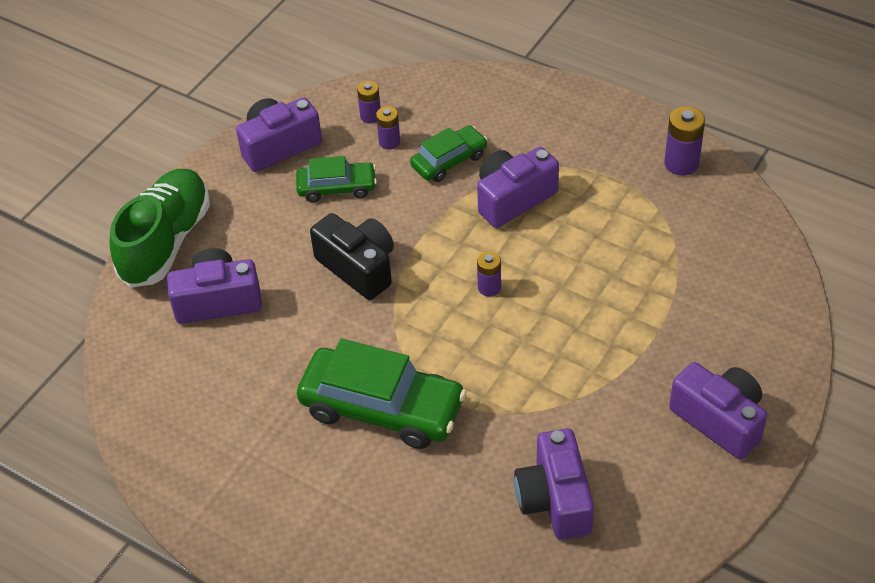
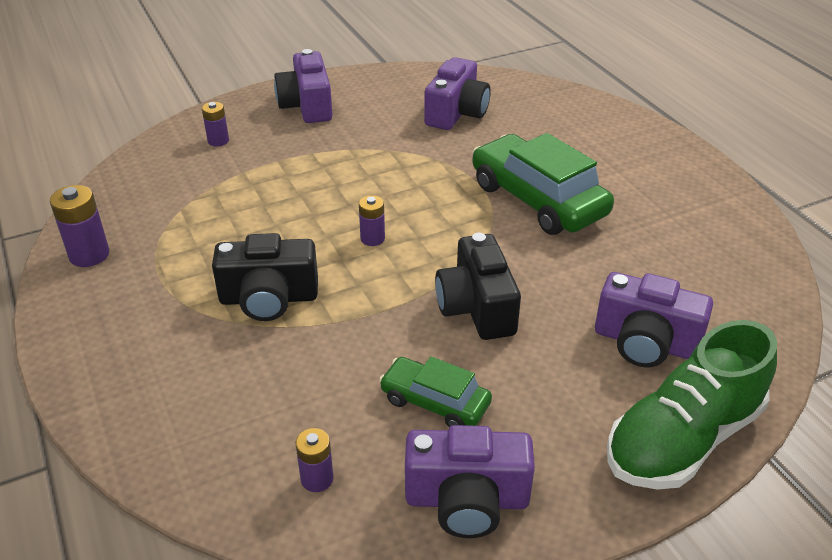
camera: 150 degrees left, 10 degrees down
(389, 142) = (327, 428): purple battery -> purple battery (218, 141)
(449, 161) = (286, 369): green car -> none
(513, 198) = (269, 298): purple camera -> black camera

